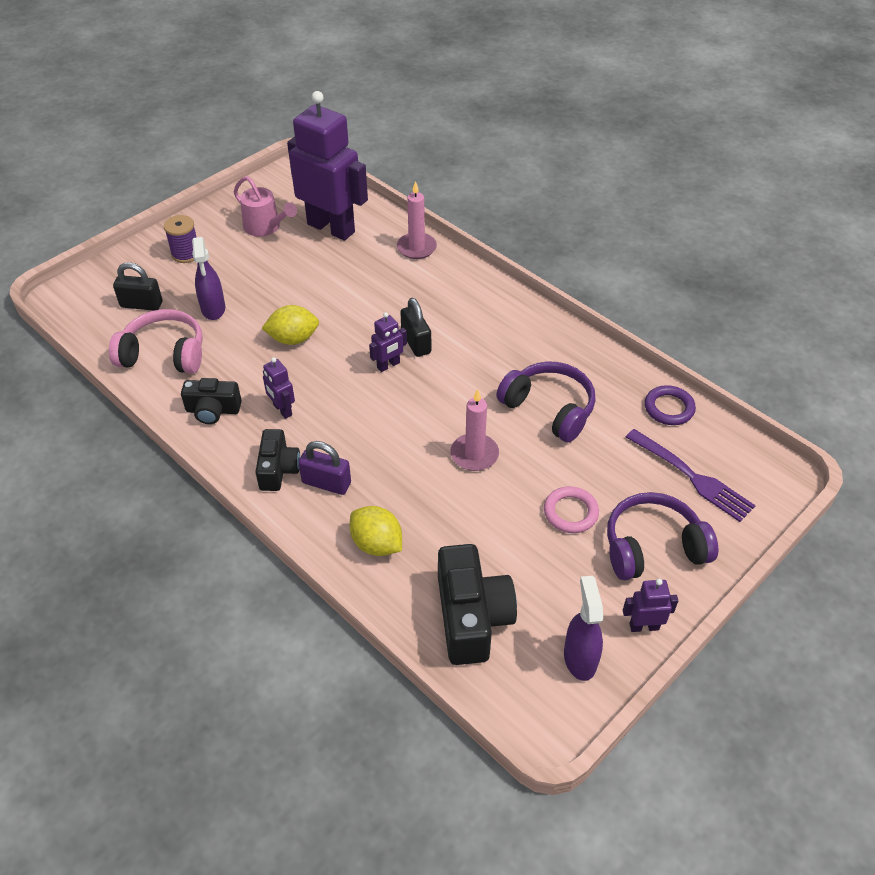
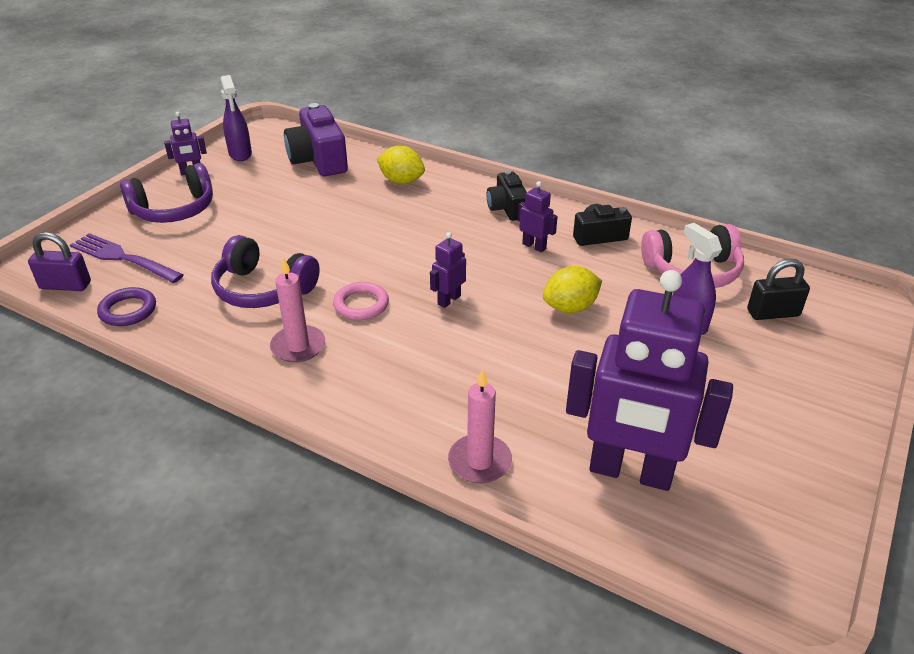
camera: 165 degrees right, 10 degrees down
(186, 254) = (794, 385): purple spool -> none
(265, 227) = (729, 452): pink watering can -> none
(326, 483) = (461, 206): purple padlock -> purple padlock (65, 285)
(416, 342) = (427, 328): black padlock -> none
(471, 617) = (318, 160): black camera -> purple camera
(474, 454) = (335, 243): pink candle -> pink candle (298, 346)
(570, 512) = (243, 219): pink ring -> pink ring (361, 304)

